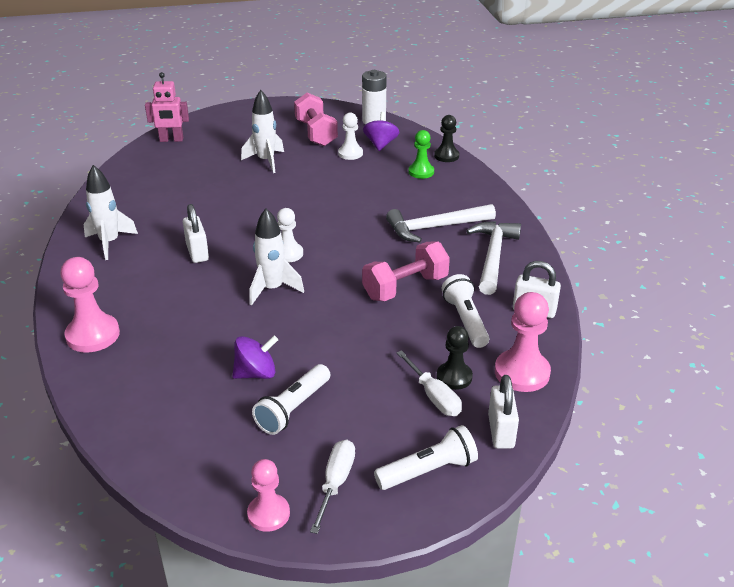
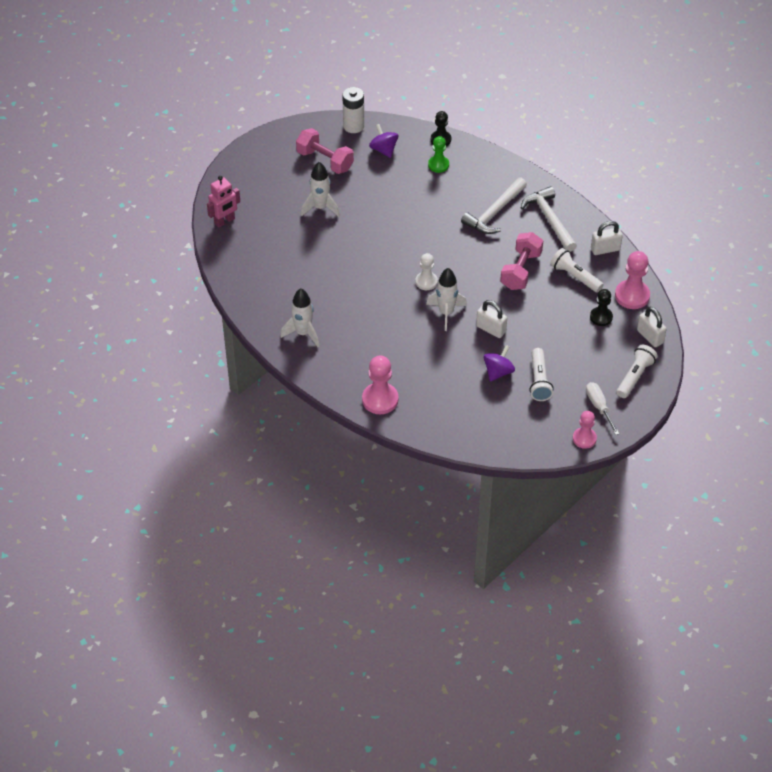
camera: 35 degrees left, 15 degrees up
(197, 252) = (369, 311): white padlock -> white padlock (491, 329)
(350, 153) = (372, 170): white pawn -> none
(433, 396) = (601, 334): white screwdriver -> none

